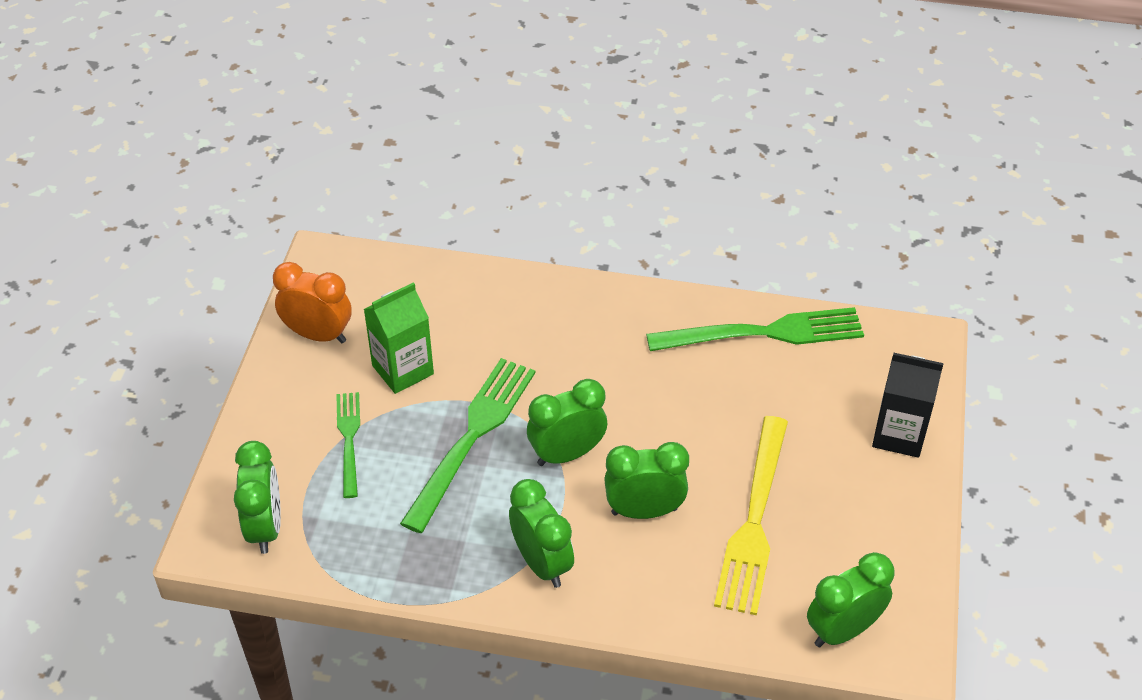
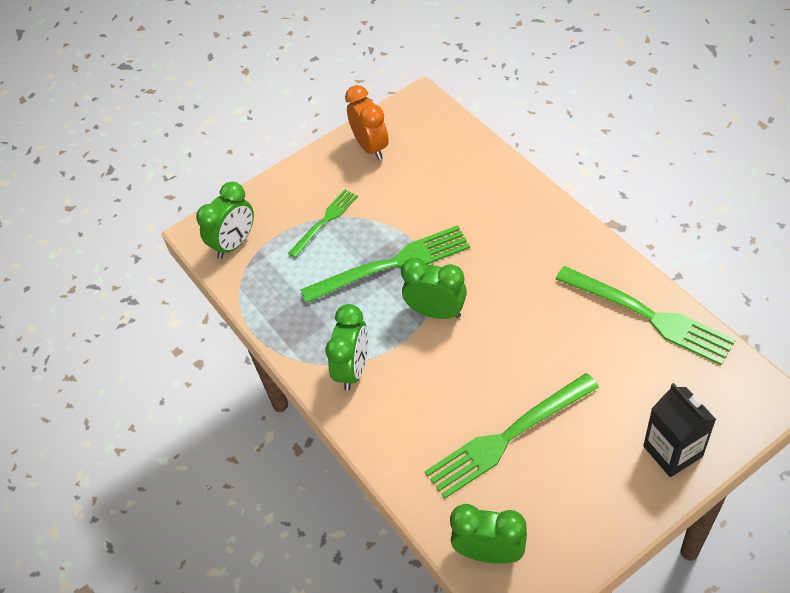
camera: 50 degrees right, 5 degrees up
(403, 370) = (395, 197): green carton -> none
(644, 511) = (445, 381): green clock -> none
(754, 521) = (507, 438): yellow fork -> green fork

